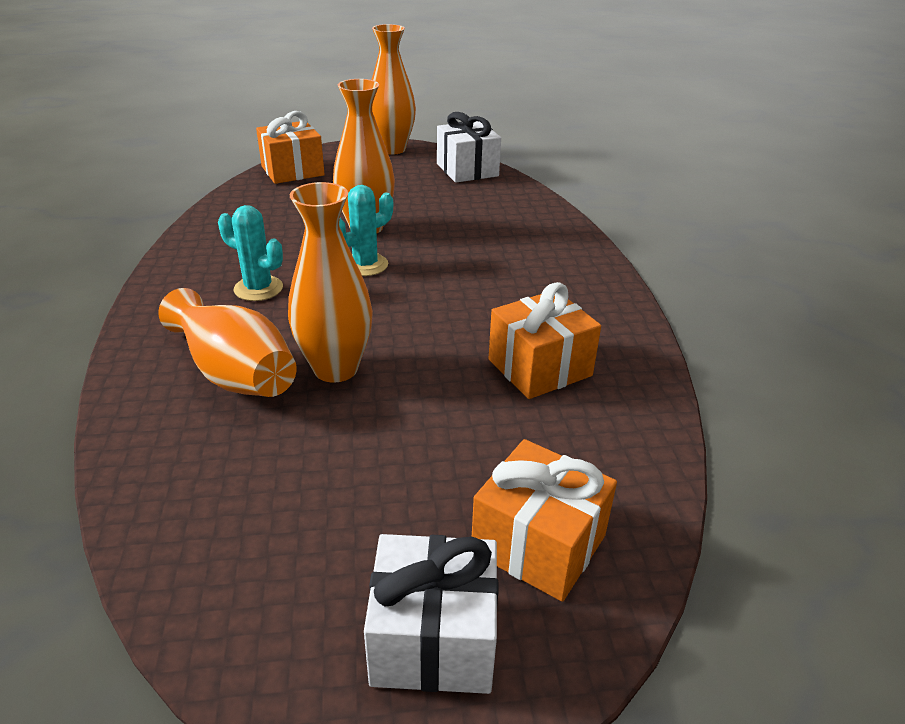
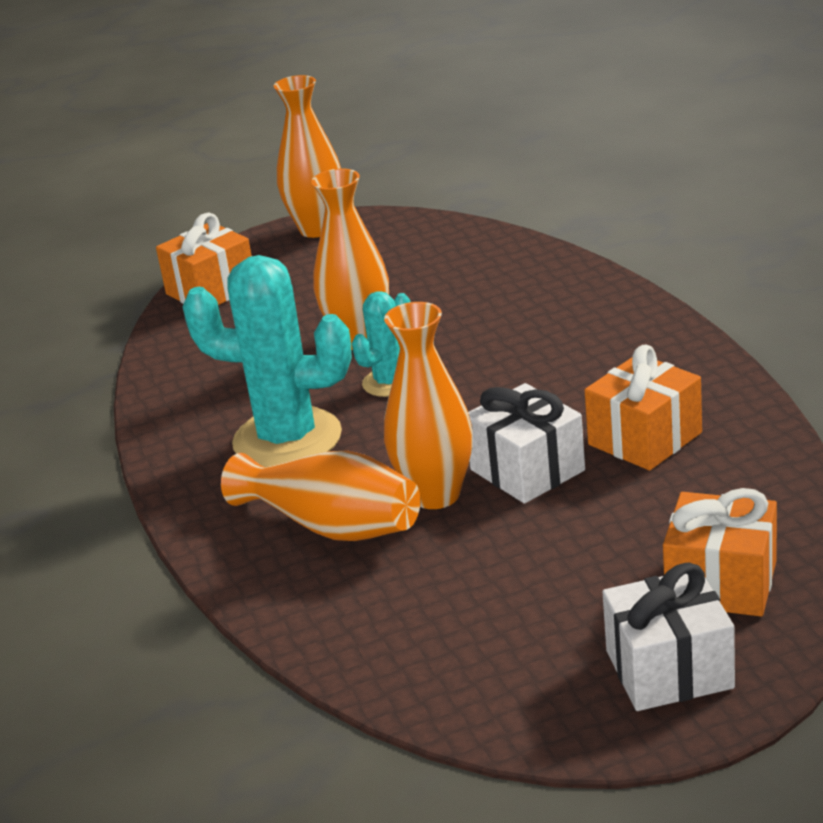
camera: 10 degrees left, 5 degrees down
(258, 288) = (287, 439): turquoise cactus -> turquoise cactus, size x1.91
(467, 170) = (433, 235): white gift -> white gift (527, 470)

